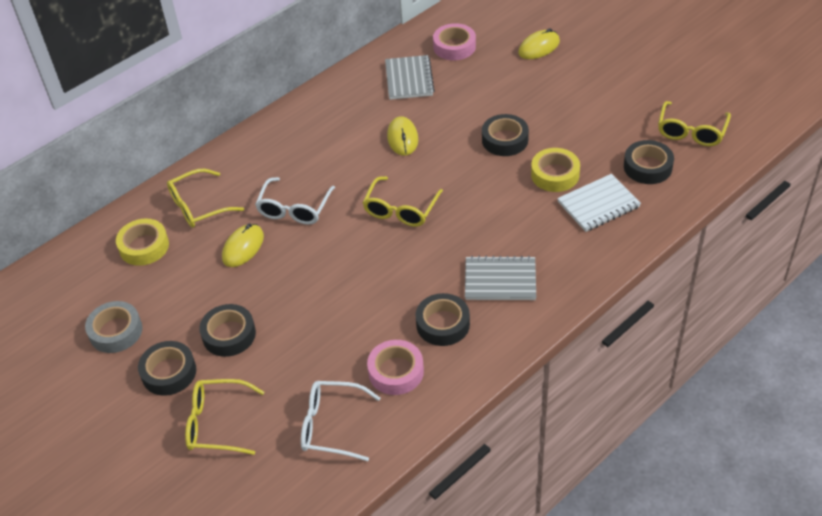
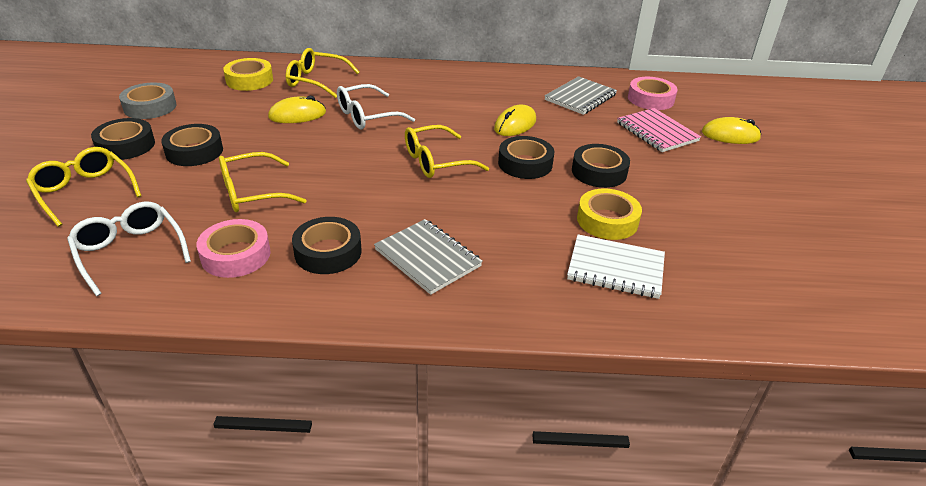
camera: 40 degrees right, 10 degrees down
(495, 77) = (657, 132): none -> pink notebook
(647, 167) = (718, 275): black tape -> black tape (525, 164)
(691, 131) = (816, 279): yellow glasses -> yellow glasses (252, 193)

